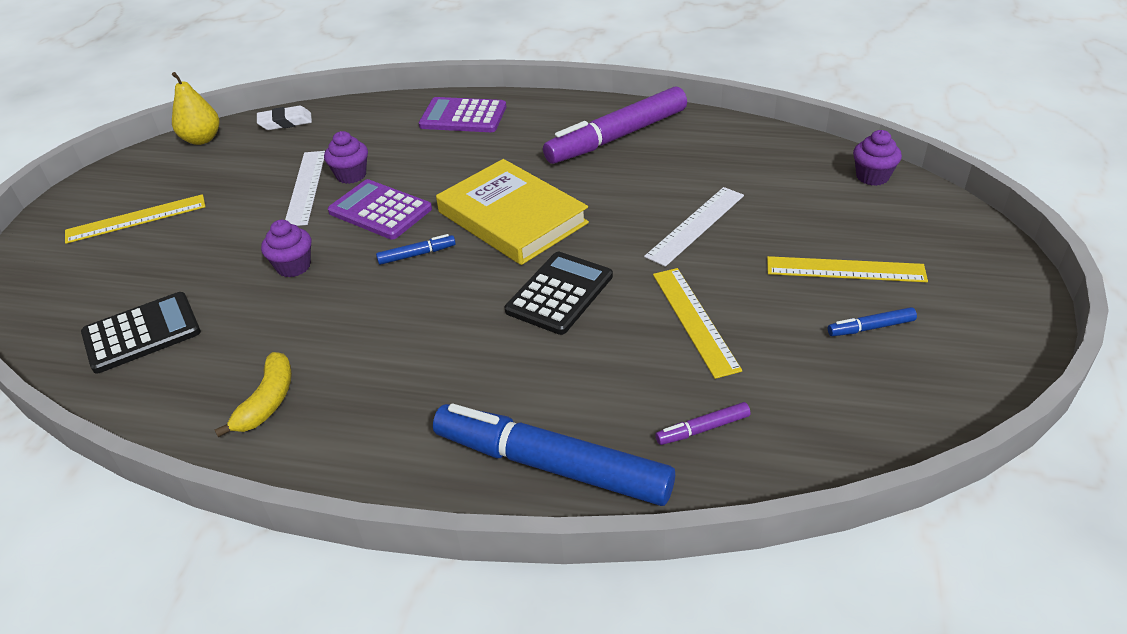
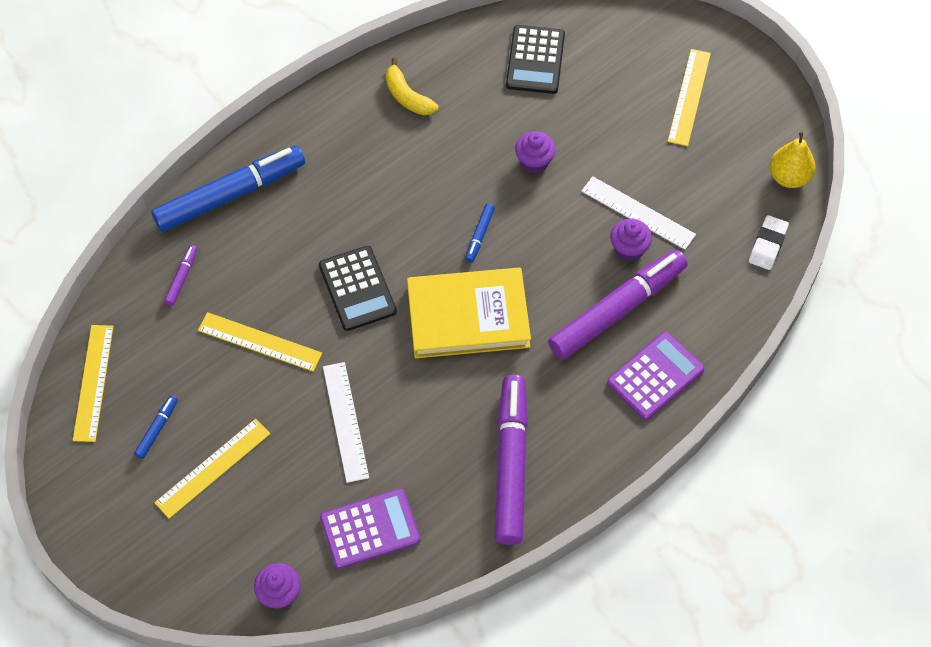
camera: 125 degrees right, 20 degrees up
(380, 210) = (558, 242): purple calculator -> purple calculator (370, 529)
(420, 155) = (617, 310): none -> purple marker
(903, 410) = (93, 382): none -> yellow ruler

